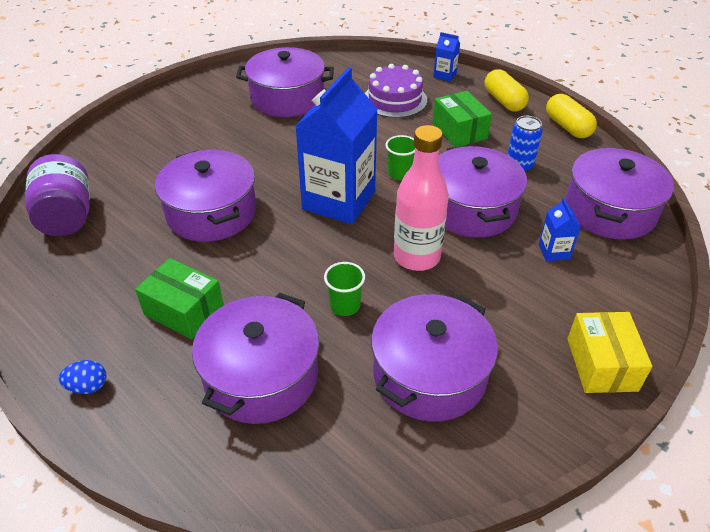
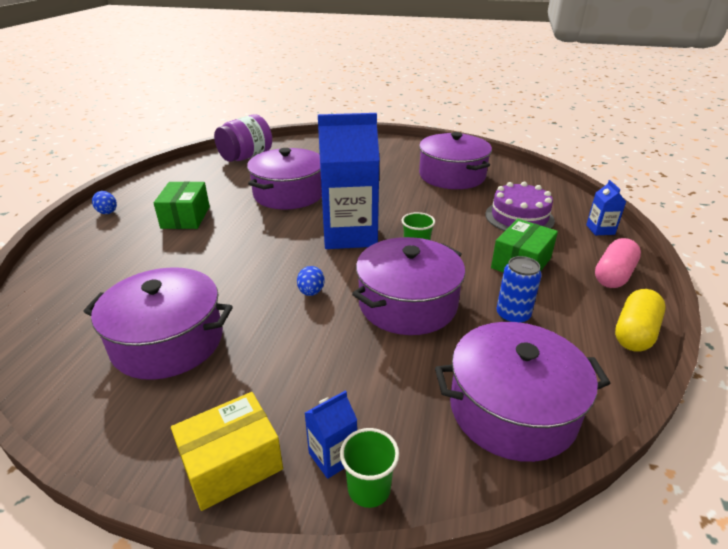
camera: 60 degrees right, 10 degrees down
(261, 376) = (136, 264): purple pot -> none
(345, 305) = (227, 275): green cup -> green cup (369, 489)
(416, 257) = (311, 292): pink bottle -> blue egg
(504, 101) = (613, 275): yellow capsule -> pink capsule
(554, 251) = (391, 378): blue carton -> blue carton (333, 456)

